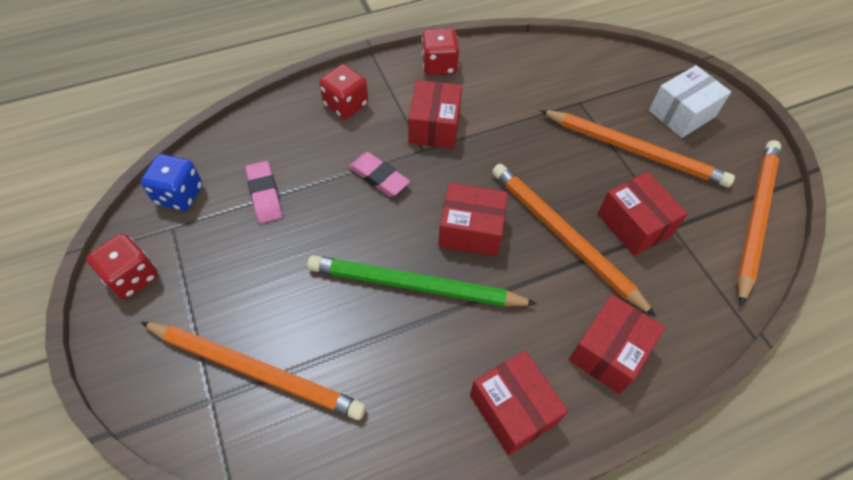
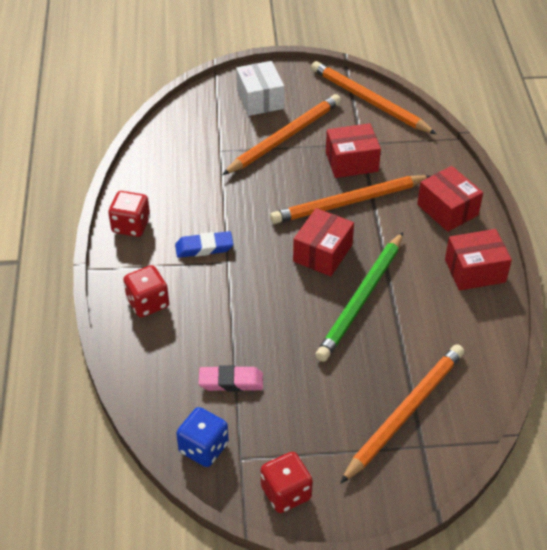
camera: 70 degrees left, 10 degrees down
(379, 177) = (245, 297): pink eraser -> none
(434, 126) = (204, 247): red box -> blue eraser

